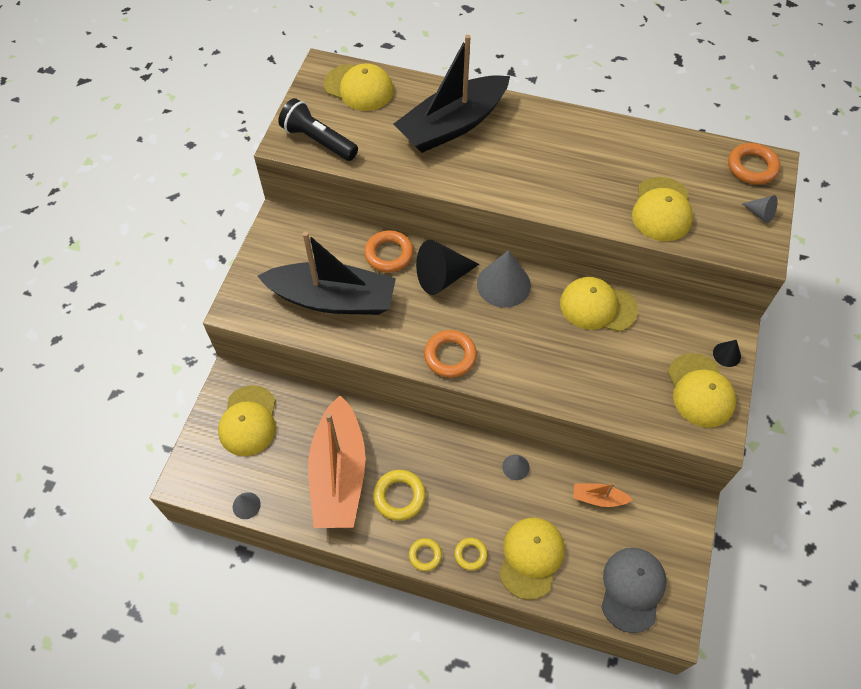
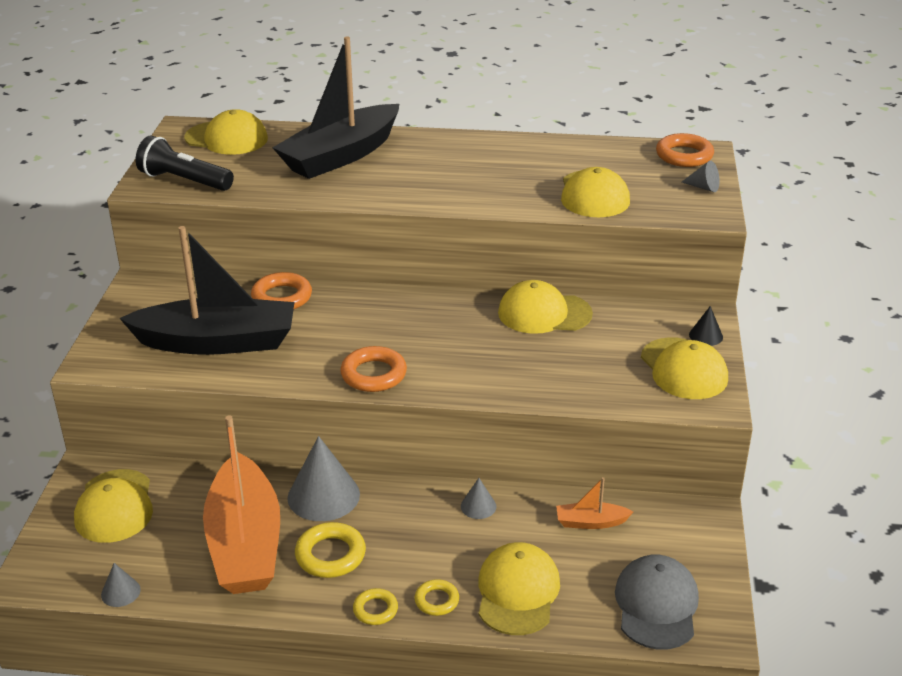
camera: 10 degrees left, 25 degrees down
(442, 277) = (351, 309): black cone -> none
(503, 284) = (427, 307): grey cone -> grey cone (323, 496)

